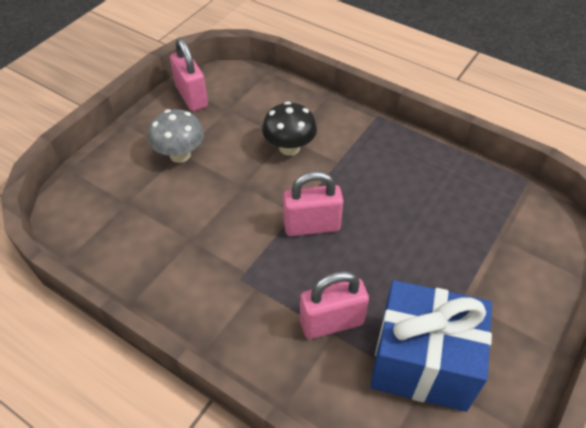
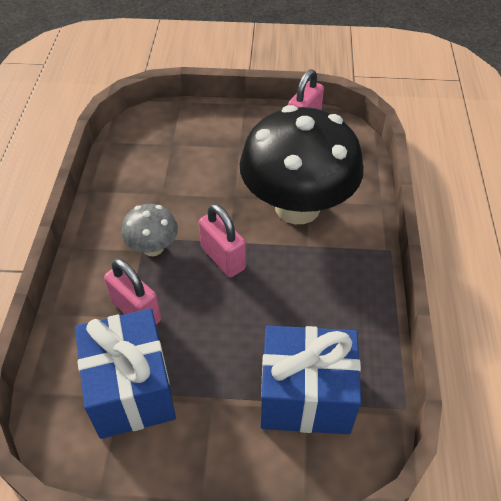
camera: 60 degrees right, 0 degrees up
(180, 154) = (238, 148): grey mushroom -> grey mushroom (153, 247)
(289, 147) = (297, 207): black mushroom -> black mushroom, size x2.23
(491, 234) = (305, 396): none -> blue gift

